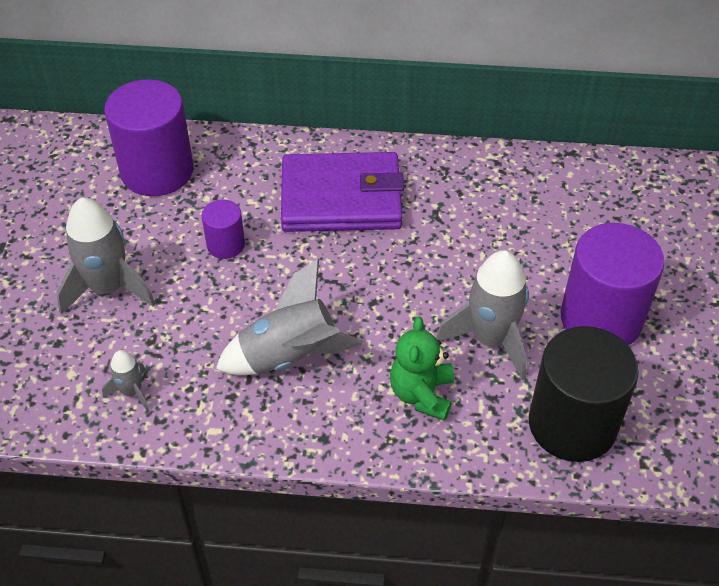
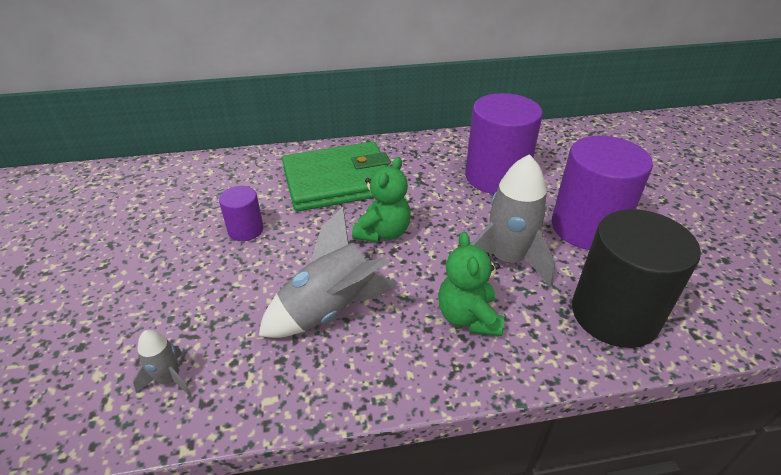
camera: 15 degrees left, 10 degrees down
(108, 288) = (134, 285): grey rocket -> none
(157, 171) = (172, 187): purple cylinder -> purple cylinder (496, 177)
(341, 198) = (338, 181): purple wallet -> green wallet
(370, 278) = (383, 232): none -> green teddy bear

